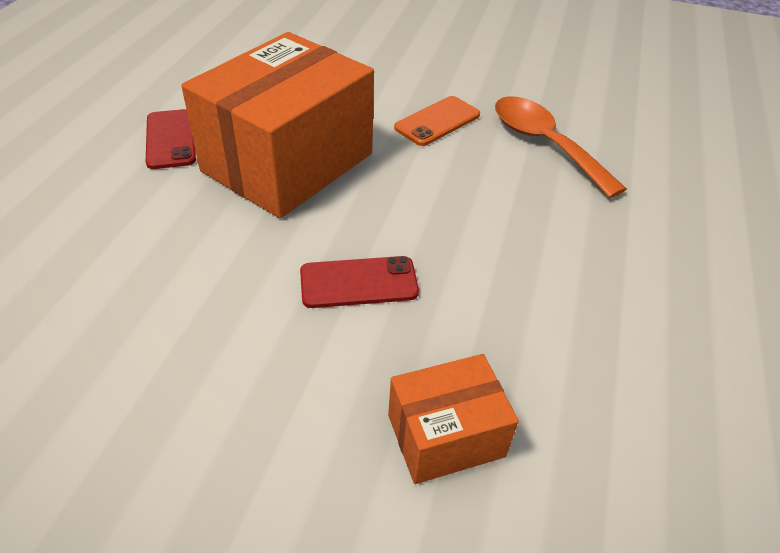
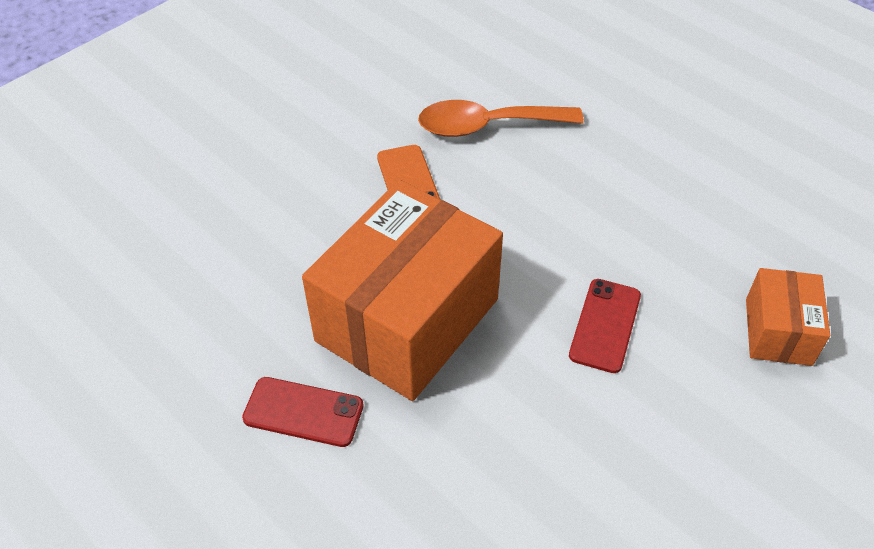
camera: 60 degrees left, 5 degrees up
(288, 162) = (407, 320): orange box -> orange box turned 60 degrees clockwise

